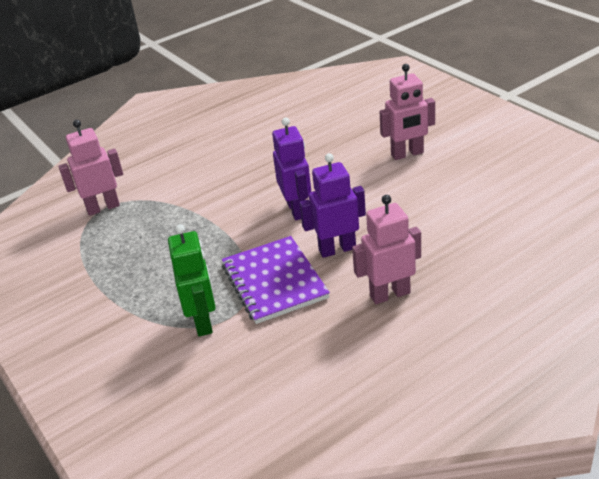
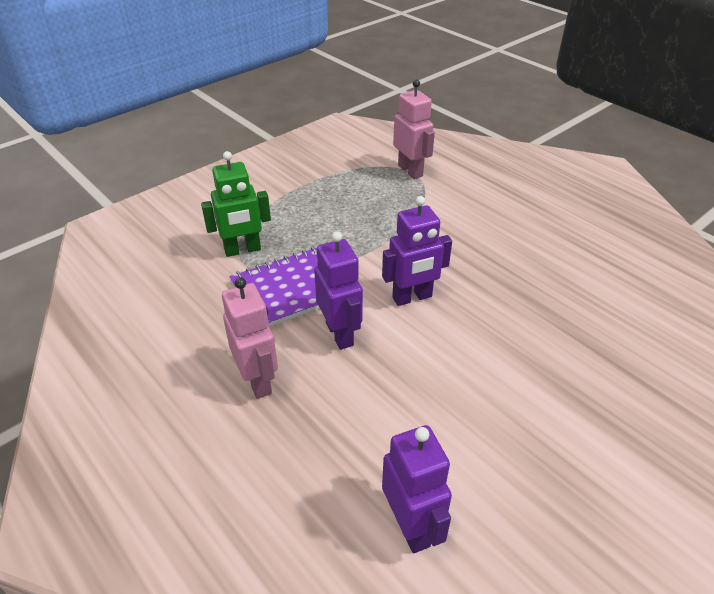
camera: 80 degrees right, 5 degrees up
(407, 154) = (549, 398): pink robot -> none
(514, 214) = (411, 526): none -> purple robot

